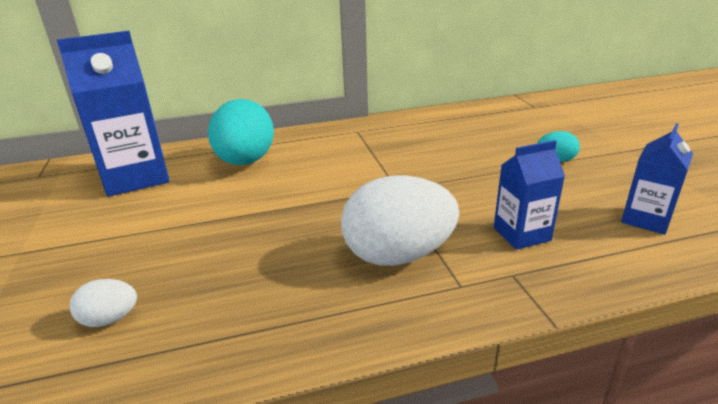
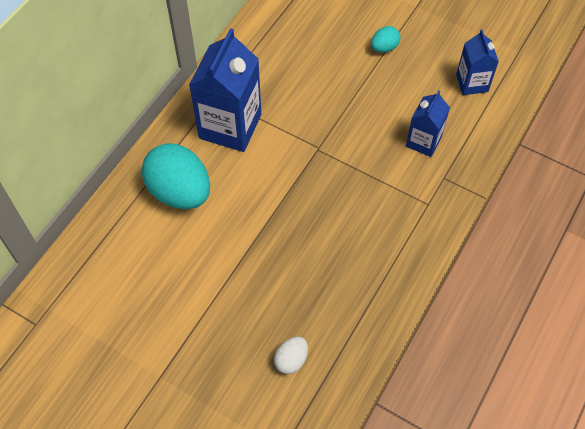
camera: 45 degrees left, 30 degrees up
(136, 177) = (121, 267): blue carton -> blue carton (230, 126)
(398, 255) = (379, 206): white egg -> none

